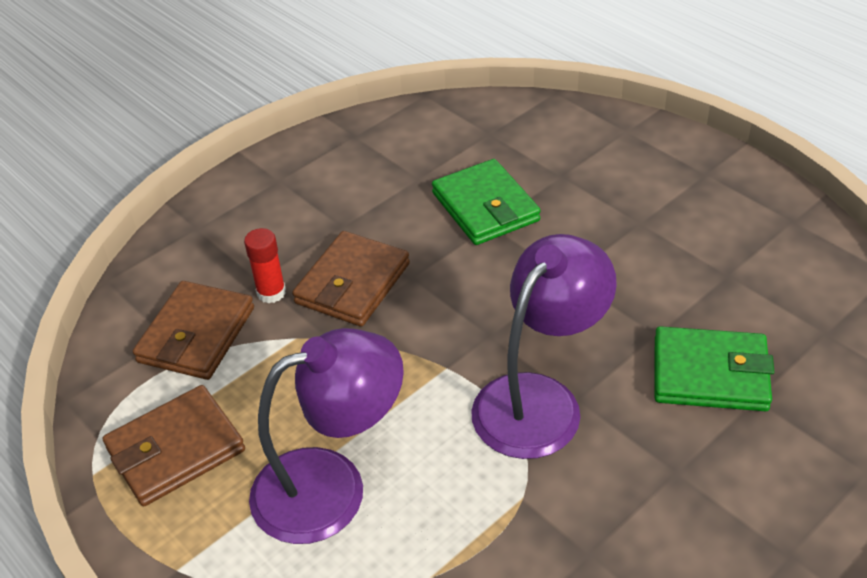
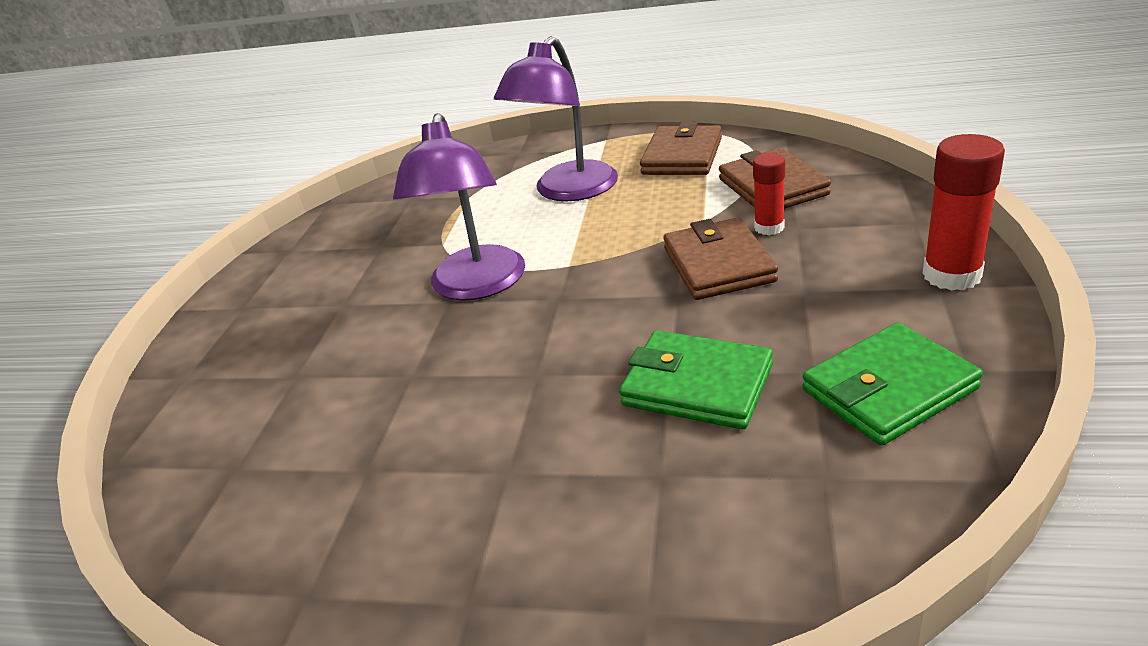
camera: 145 degrees right, 10 degrees down
(258, 181) = (951, 275): none -> red glue stick
(710, 374) = (343, 372): green wallet -> green wallet (889, 389)

